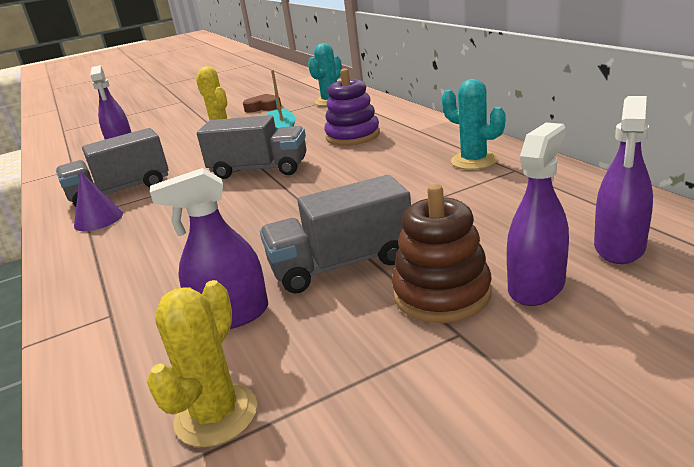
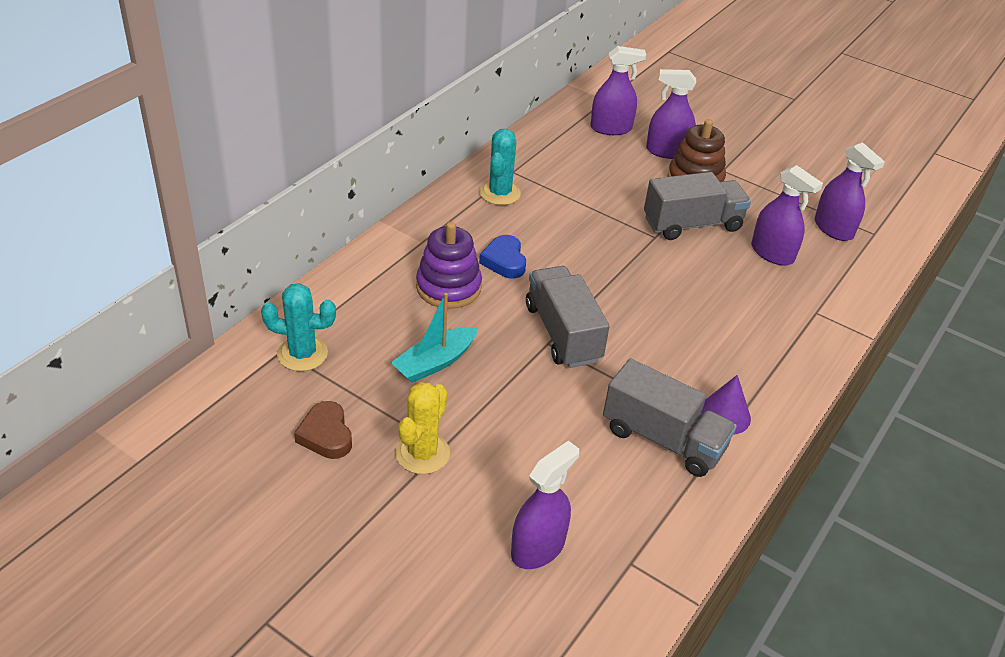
camera: 125 degrees left, 15 degrees up
(216, 415) = (833, 228): yellow cactus -> purple spray bottle
(342, 264) = (692, 224): grey truck -> grey truck turned 60 degrees counterclockwise
(366, 156) = (504, 261): none -> blue heart

